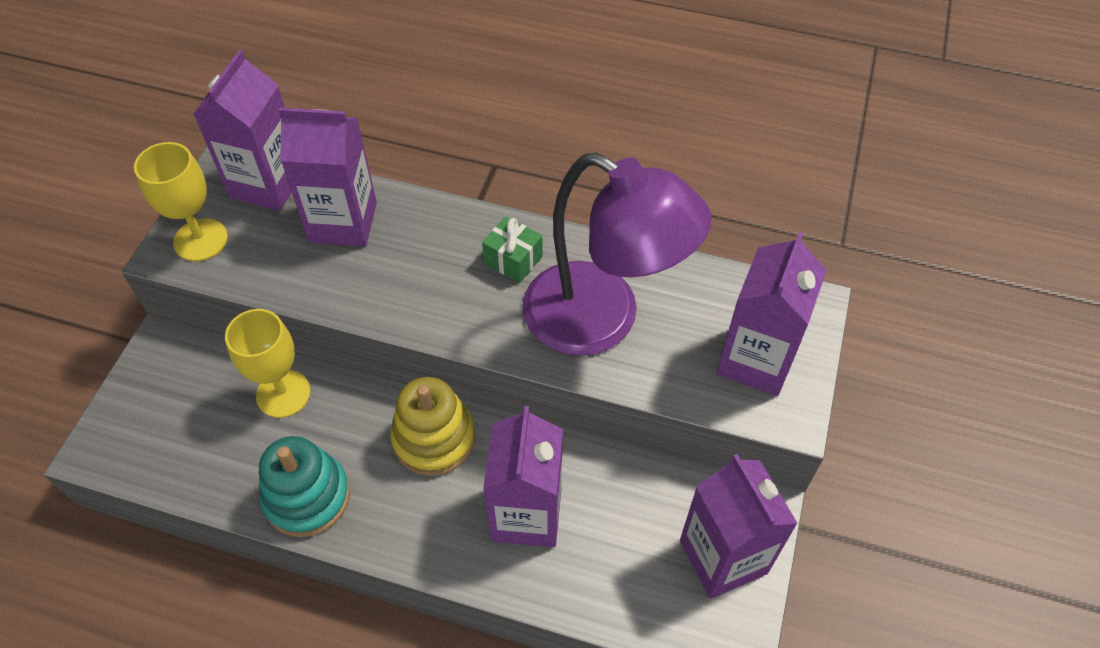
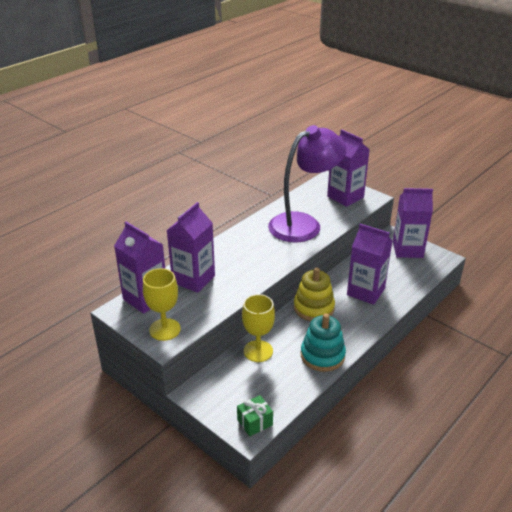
camera: 65 degrees left, 20 degrees down
(513, 260) = (256, 237): green gift -> green gift (255, 422)

